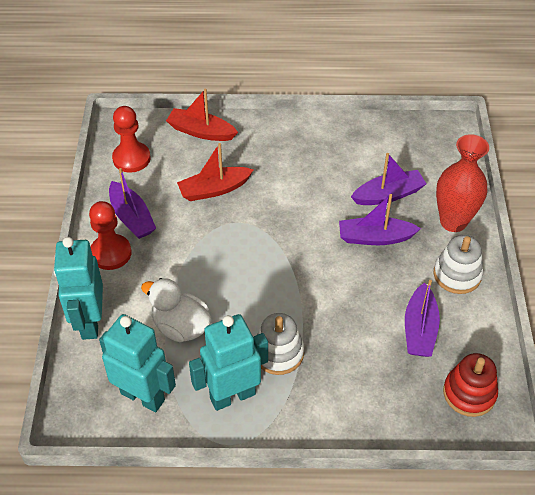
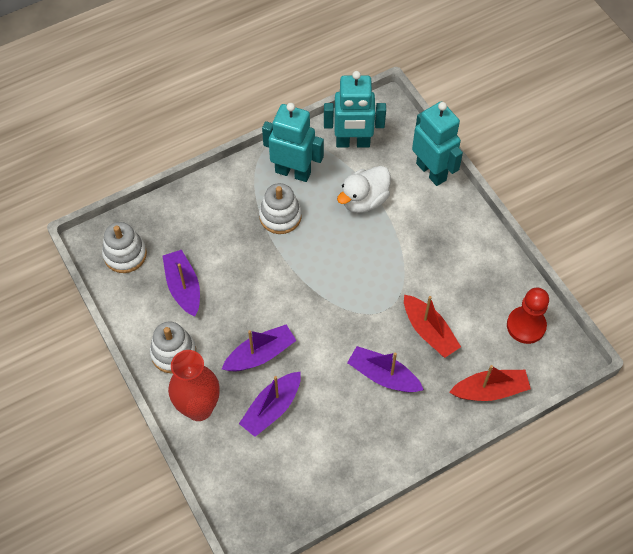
camera: 150 degrees right, 10 degrees up
(111, 253) = (463, 229): red pawn -> none
(132, 217) = (474, 268): purple boat -> purple boat (383, 376)
(181, 327) = (364, 200): white duck -> white duck turned 135 degrees clockwise
(214, 189) = (429, 331): red boat -> red boat turned 105 degrees clockwise
(232, 395) = (293, 172): turquoise robot -> turquoise robot turned 105 degrees counterclockwise
(469, 393) = (125, 254): red stacking toy -> white stacking toy

